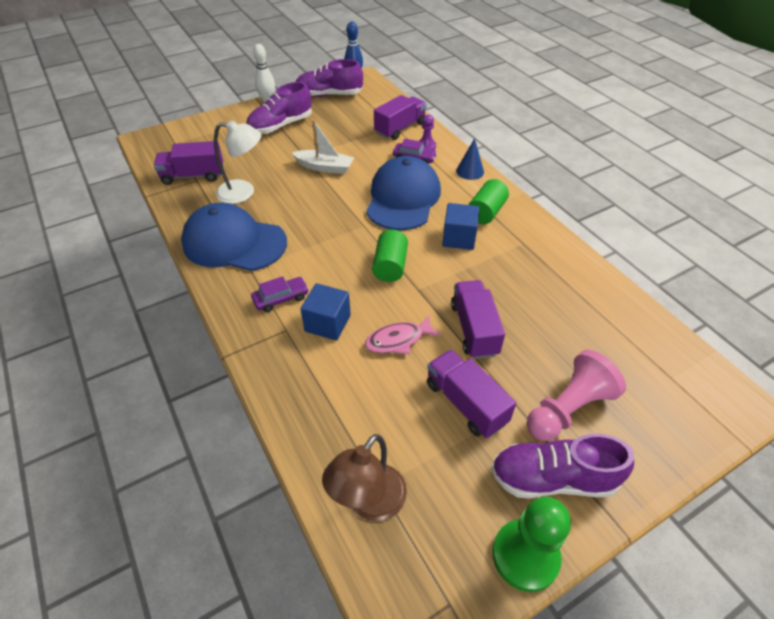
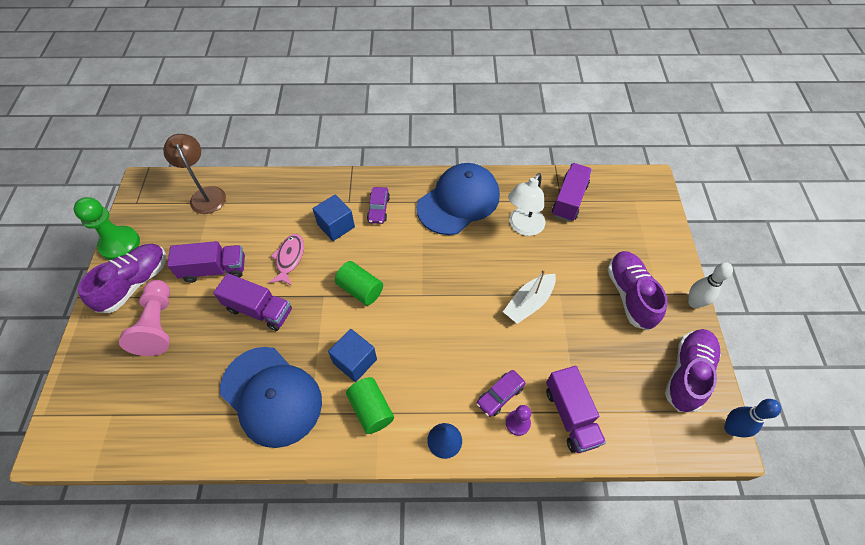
camera: 120 degrees right, 10 degrees up
(403, 198) = (439, 346): blue cap -> blue cap (271, 396)

